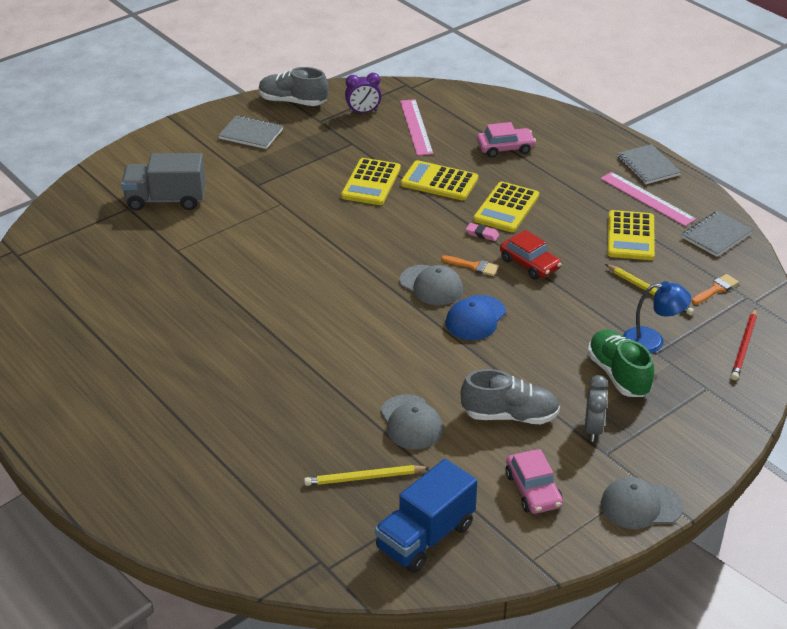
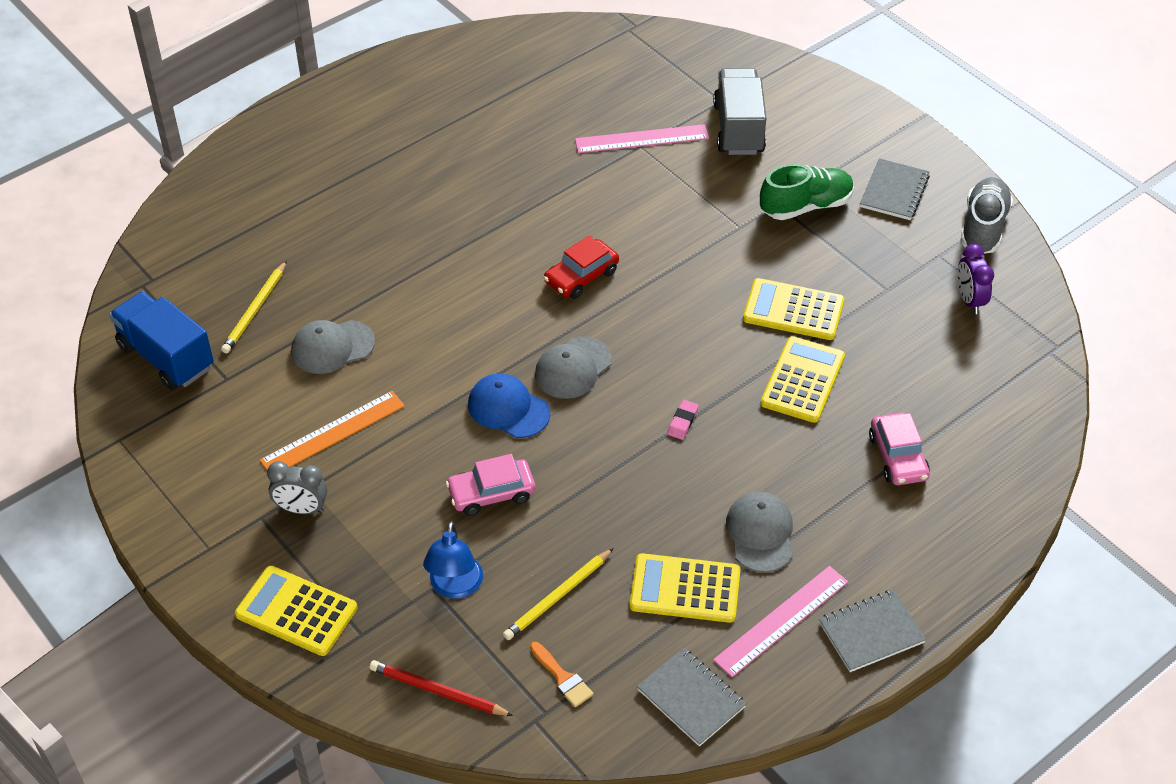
camera: 90 degrees right, 10 degrees up
(364, 478) = (255, 310): yellow pencil -> yellow pencil turned 150 degrees counterclockwise
(416, 127) = (939, 357): pink ruler -> pink ruler (641, 139)
(473, 266) = (612, 410): orange brush -> none
(506, 208) = (745, 450): yellow calculator -> yellow calculator (296, 611)
(510, 415) = (333, 433): grey shoe -> orange ruler
(529, 264) = (618, 469): red car -> red car (581, 276)
(533, 490) = (215, 447): pink car -> pink car (491, 493)
(618, 375) = (393, 543): green shoe -> green shoe (806, 206)
(640, 505) = (175, 541): grey cap -> grey cap (760, 533)

